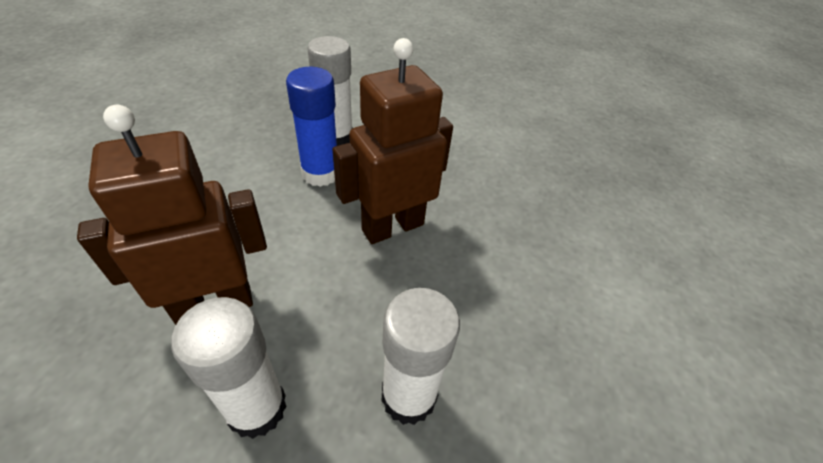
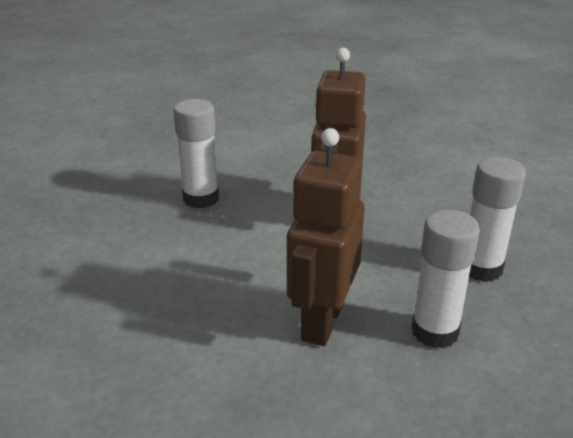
camera: 45 degrees left, 15 degrees down
(320, 174) = (235, 222): blue glue stick -> none

